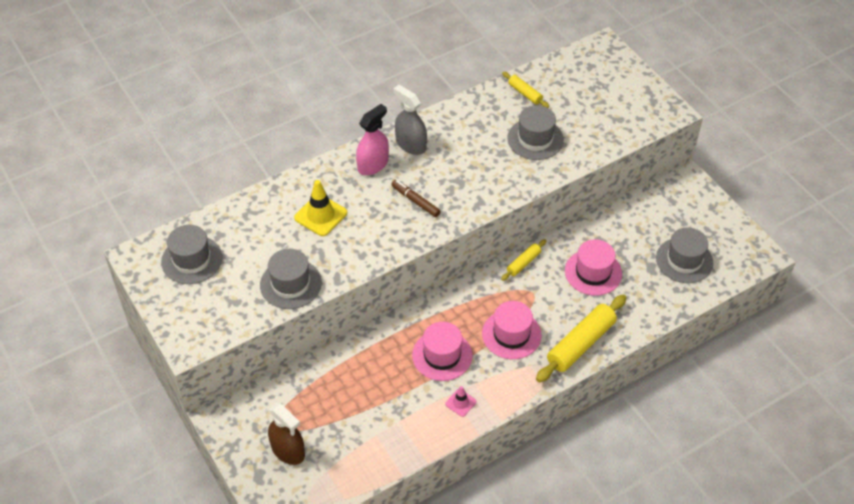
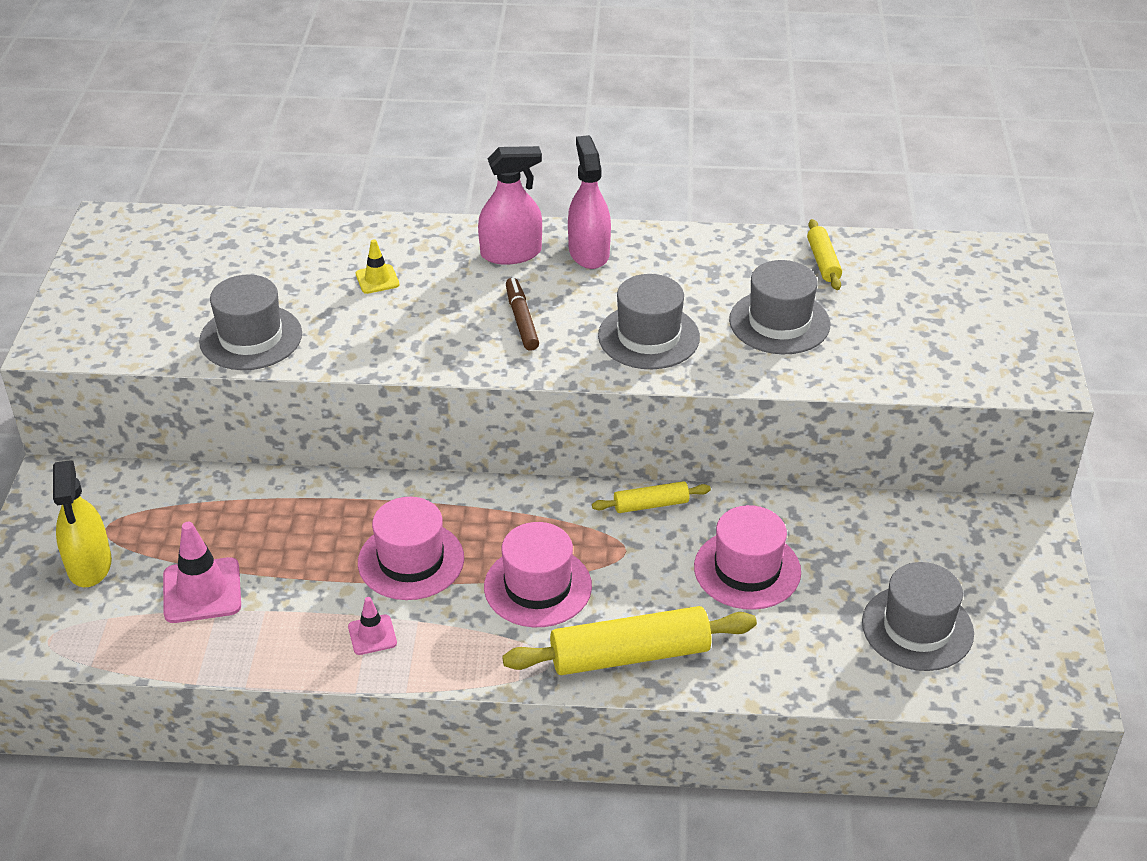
camera: 35 degrees right, 10 degrees down
(191, 260) = (166, 255): grey hat -> grey hat (648, 337)
(288, 450) = (89, 565): brown spray bottle -> yellow spray bottle
(320, 215) = (377, 279): yellow traffic cone -> yellow traffic cone, size x0.56
(358, 430) = (202, 591): none -> pink traffic cone
(411, 144) = (589, 252): grey spray bottle -> pink spray bottle

